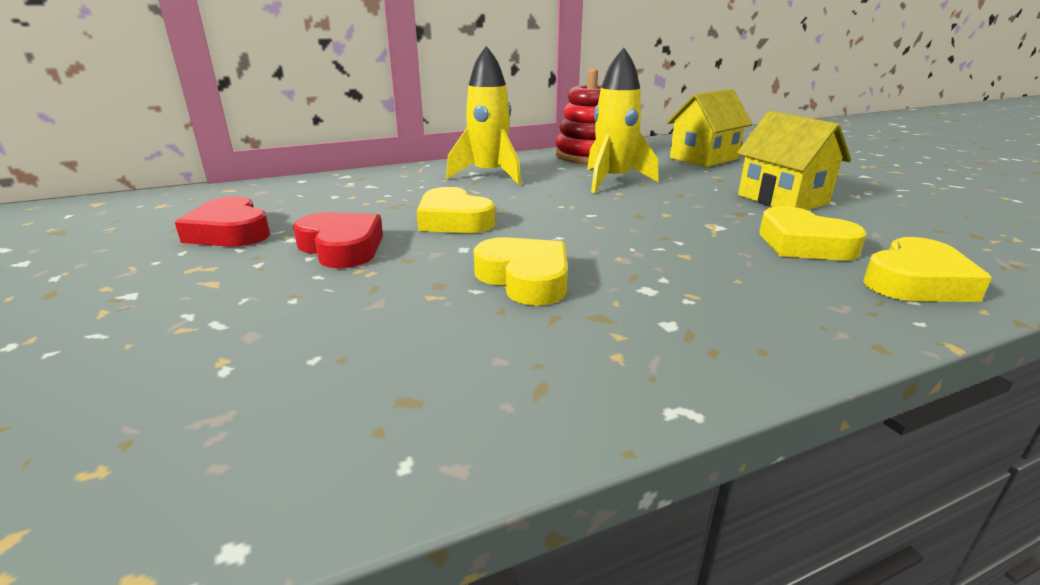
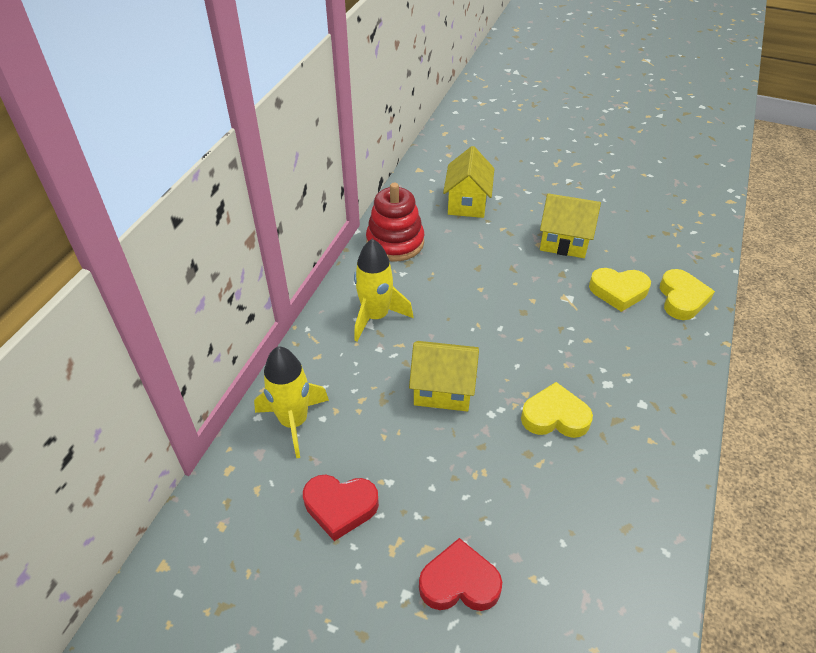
camera: 45 degrees left, 20 degrees up
(342, 247) = (433, 465): red heart -> red heart (459, 582)
(453, 220) = (443, 390): yellow heart -> yellow house
(612, 181) = (458, 274): yellow rocket -> yellow rocket (294, 422)

